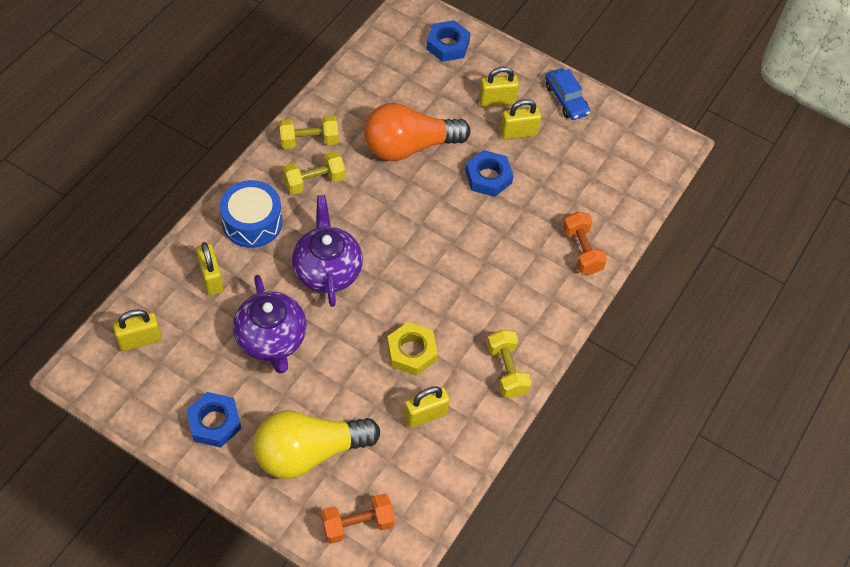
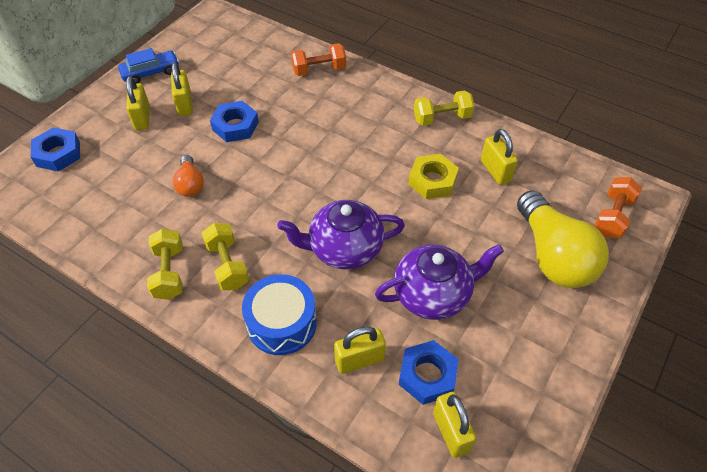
camera: 85 degrees left, 5 degrees down
(214, 422) = (540, 341): blue nut -> blue nut (427, 375)
(357, 524) = (612, 216): orange dumbbell -> orange dumbbell turned 45 degrees clockwise
(409, 147) = (190, 184): orange light bulb -> orange light bulb, size x0.49

